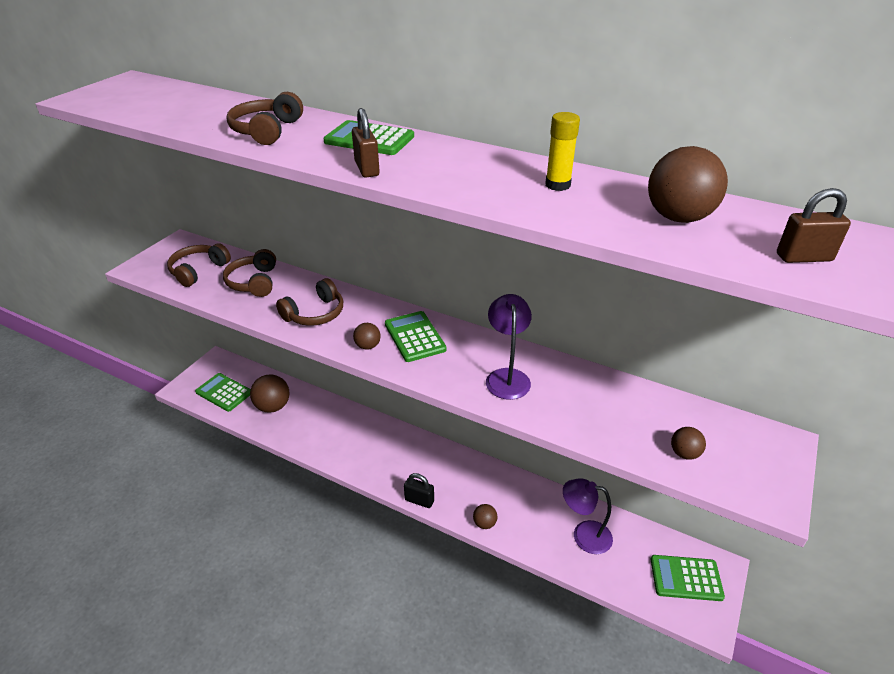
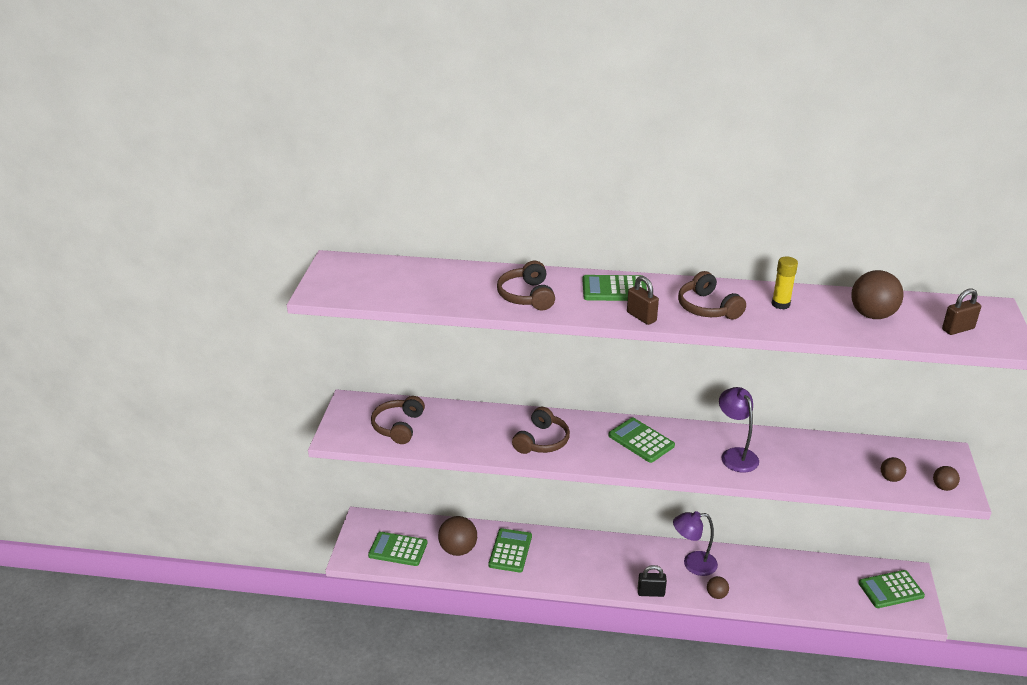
camera: 20 degrees left, 5 degrees down
(254, 282) = (461, 425): brown headphones -> brown headphones (707, 308)
(316, 420) = (510, 551): none -> green calculator
(368, 346) = (609, 457): brown ball -> brown ball (943, 487)
(583, 535) = (799, 581): purple lamp -> purple lamp (693, 564)

